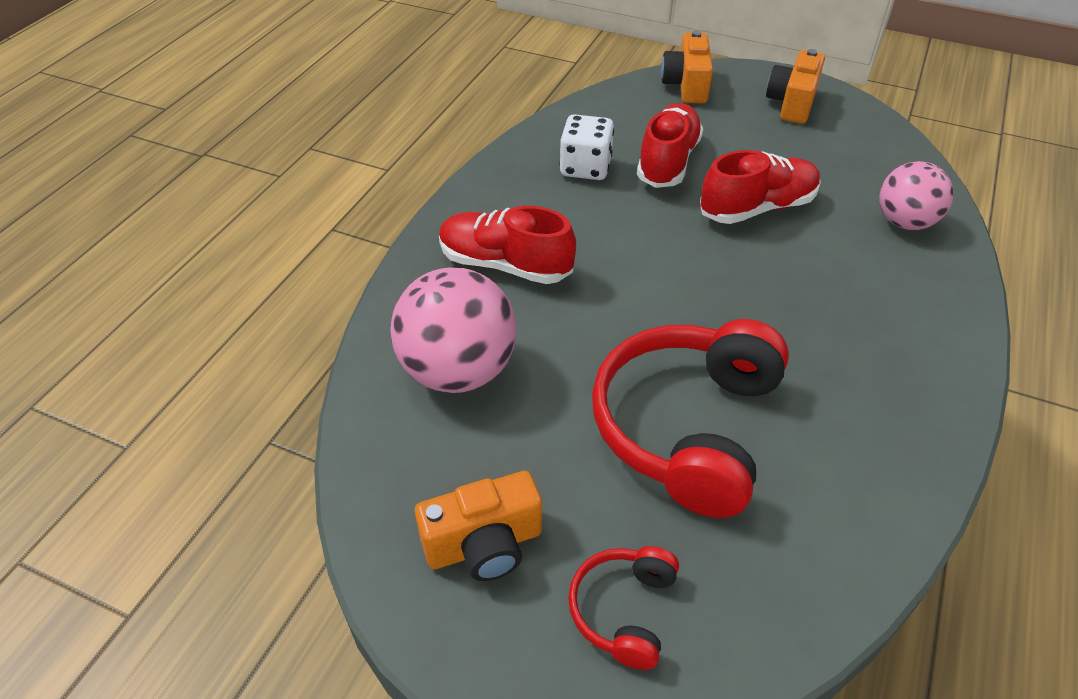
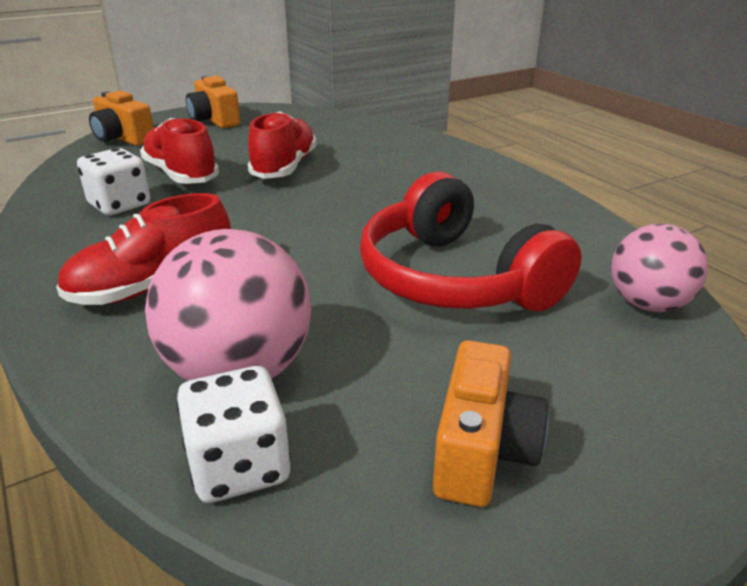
camera: 55 degrees left, 15 degrees down
(380, 426) = (240, 466): none -> white dice
(624, 610) = (620, 391): red headphones -> none
(904, 222) = (372, 137): pink ball -> pink ball (647, 304)

